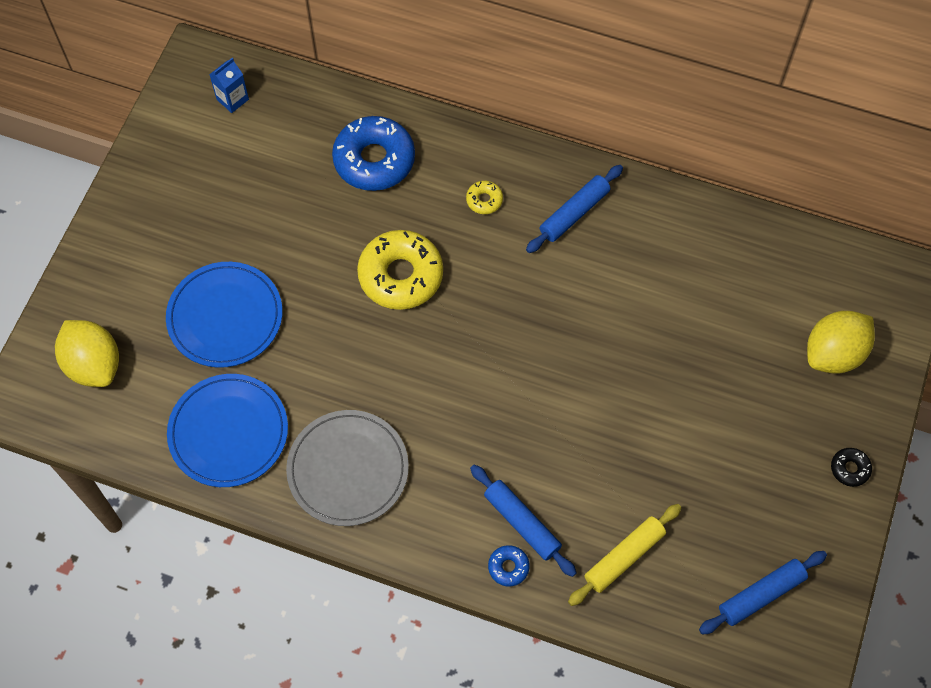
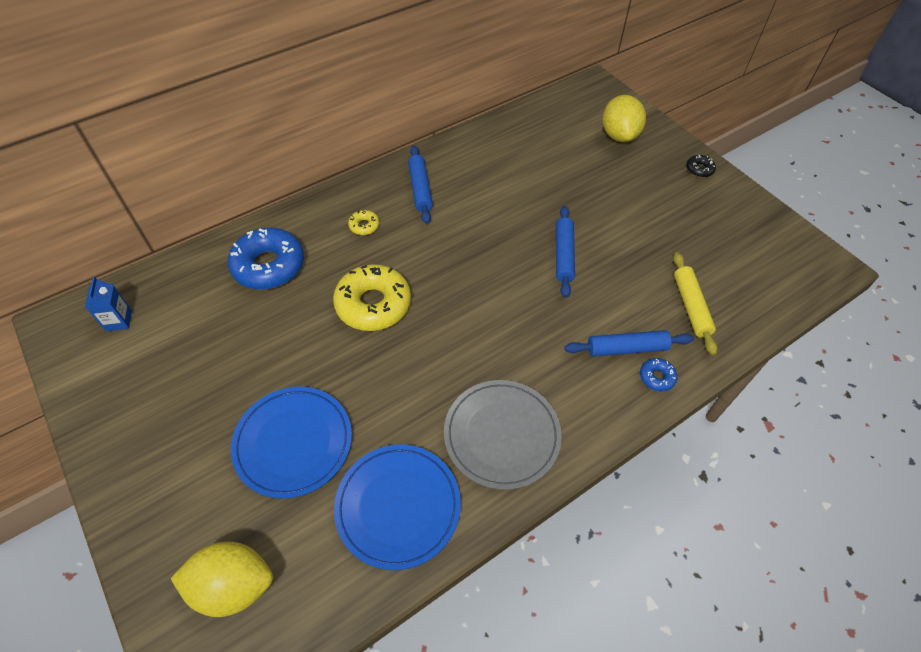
camera: 55 degrees left, 10 degrees down
(761, 595) = (760, 254): blue rolling pin -> blue rolling pin (563, 255)

